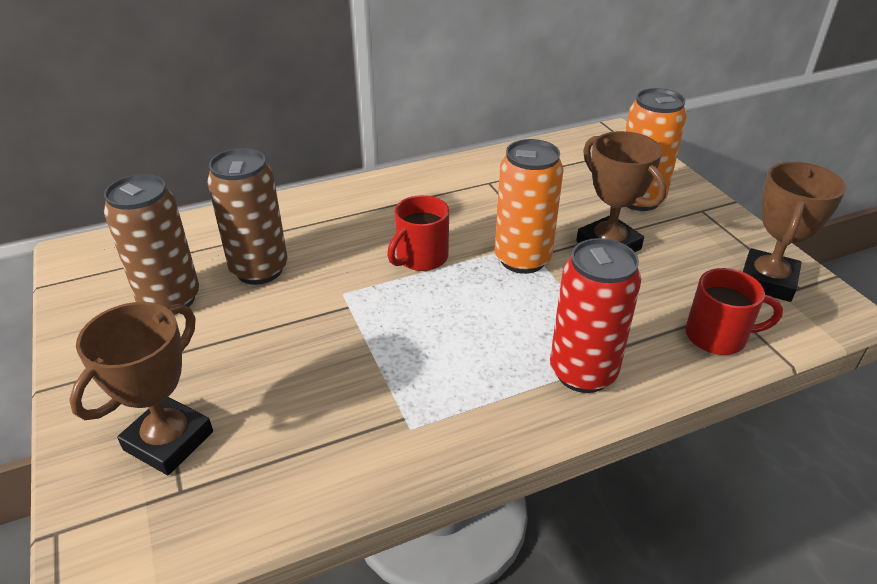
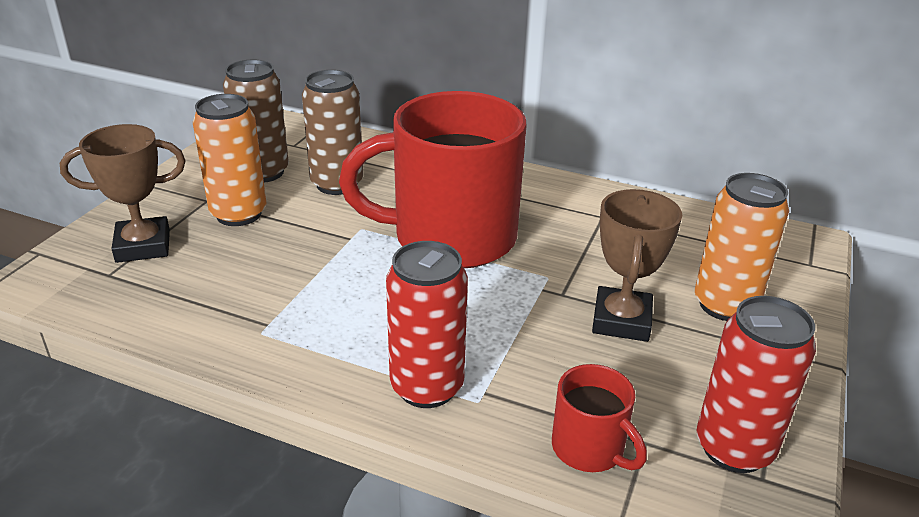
camera: 45 degrees right, 5 degrees down
(421, 258) = (450, 238): red mug -> red mug, size x2.28
(522, 259) = (525, 285): orange can -> orange can (239, 214)
(767, 281) = (734, 448): brown trophy -> red can

